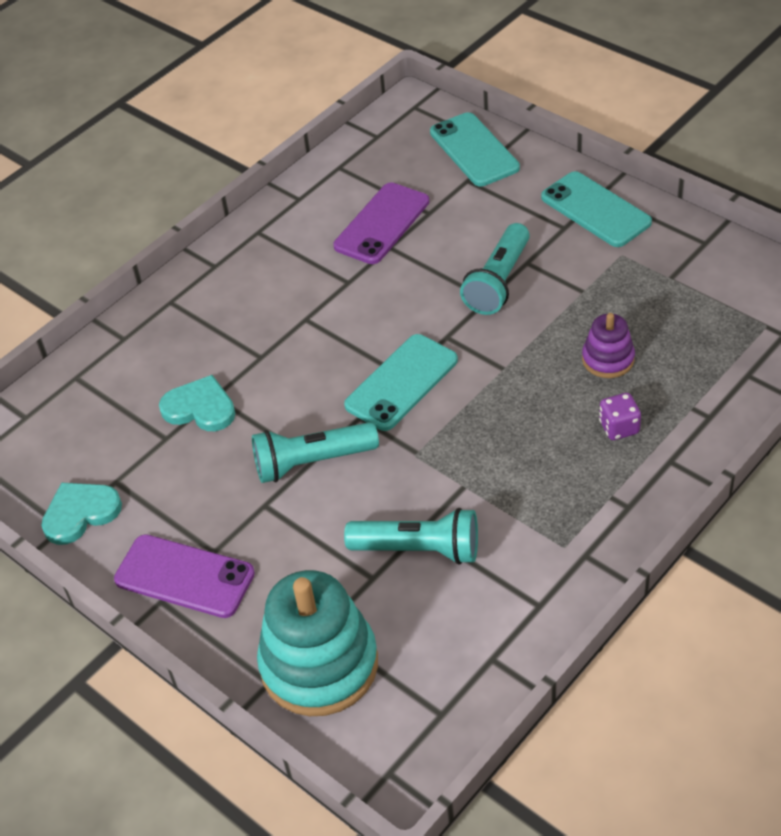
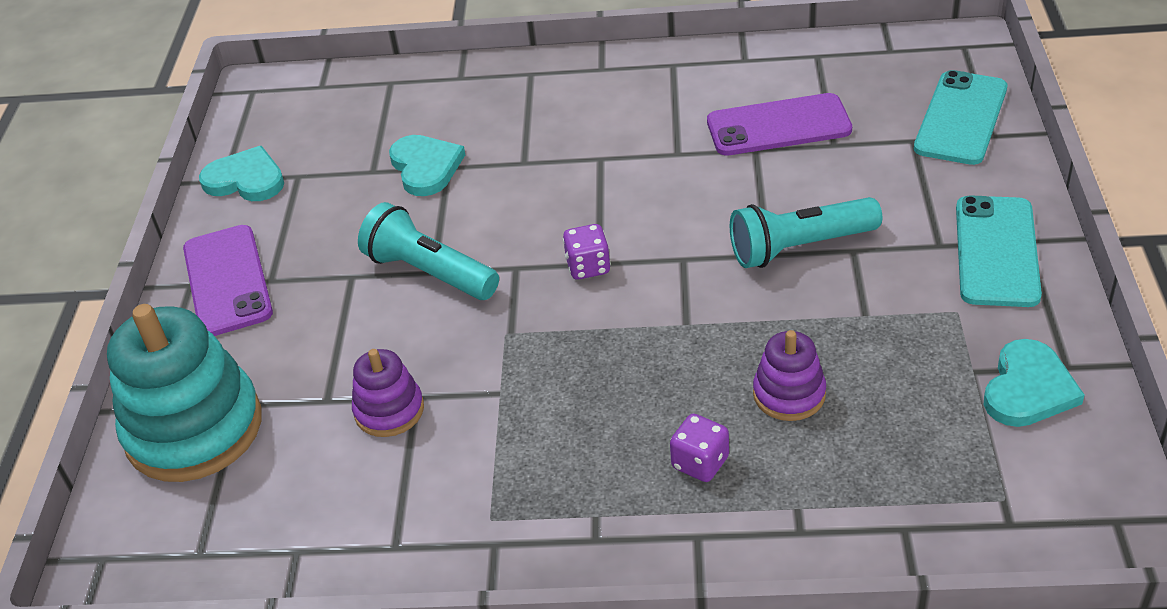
camera: 50 degrees right, 5 degrees down
(401, 383) = (588, 267): turquoise phone -> purple dice
(419, 549) = (389, 410): turquoise flashlight -> purple stacking toy
(705, 266) = (1028, 388): none -> turquoise heart

